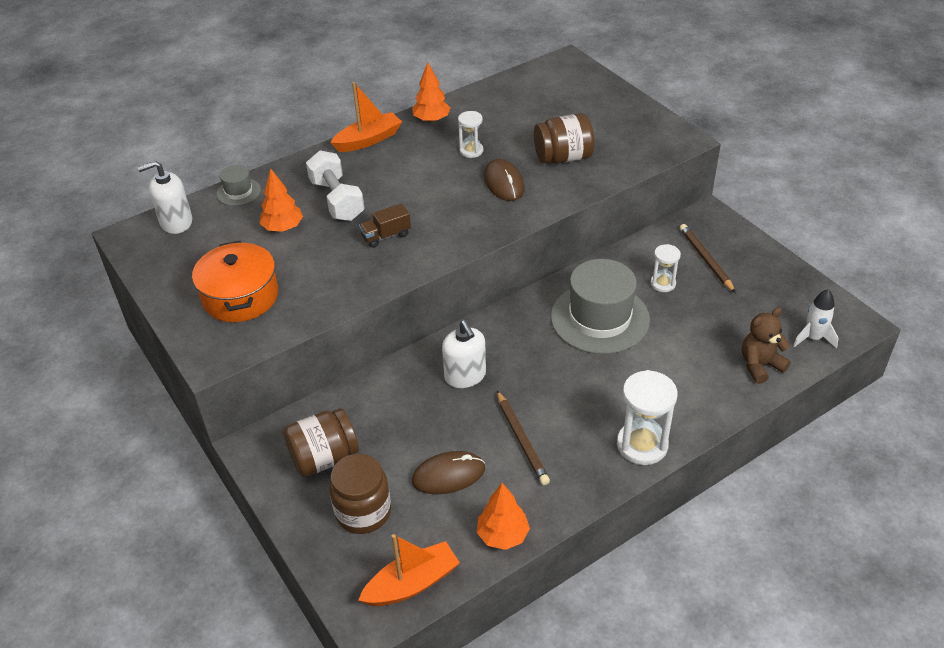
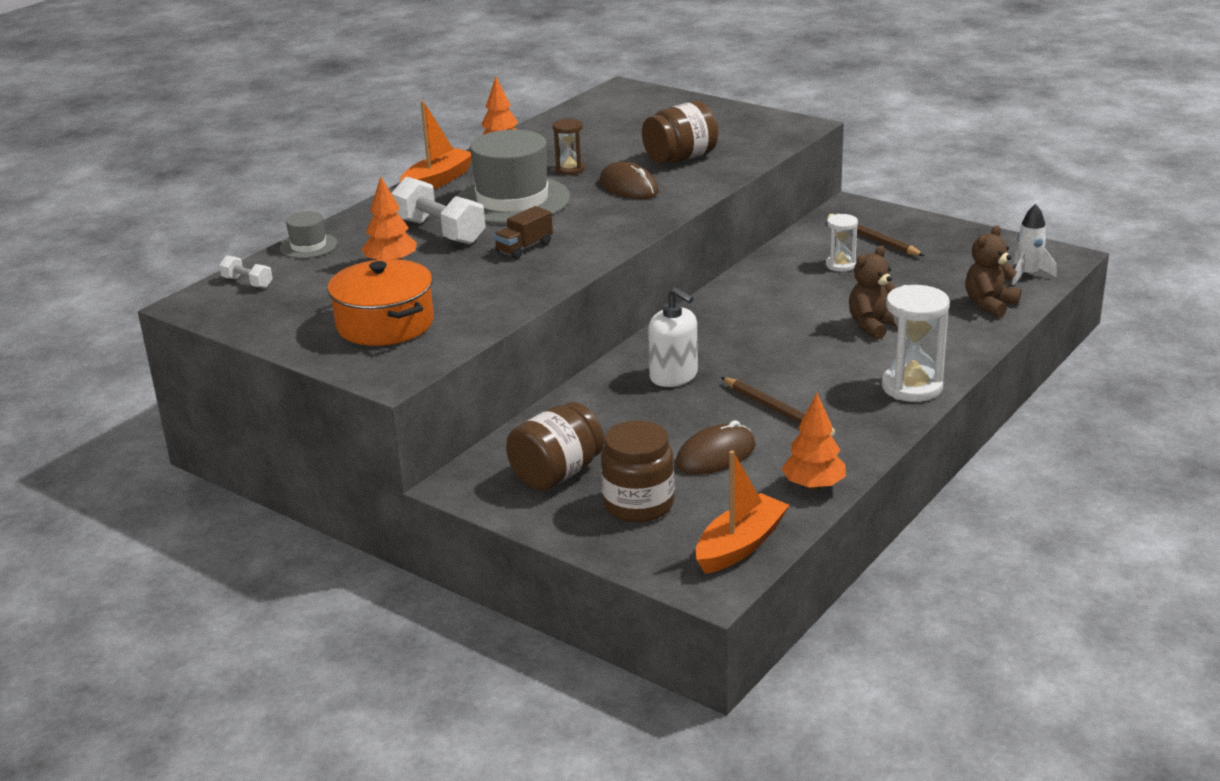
camera: 20 degrees left, 15 degrees down
(176, 222) = (247, 283): white soap dispenser -> white dumbbell
(471, 151) = (570, 170): white hourglass -> brown hourglass
(600, 318) = (792, 303): grey hat -> grey hat (512, 200)
(650, 363) = (873, 326): none -> brown teddy bear

